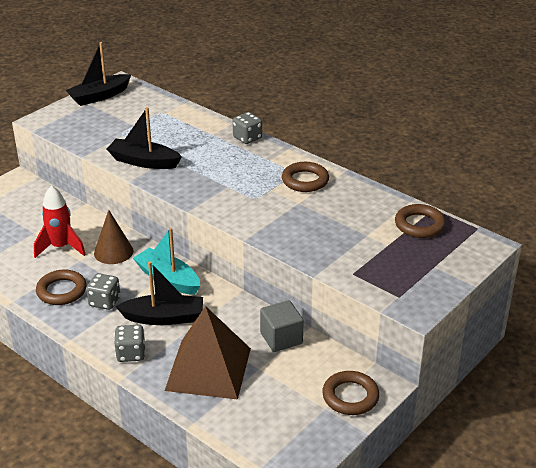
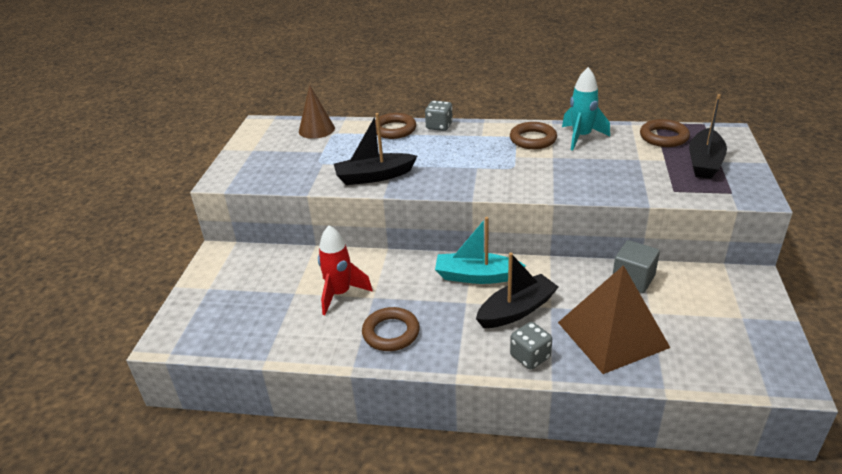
camera: 30 degrees left, 0 degrees up
(99, 96) = (256, 140): black boat -> black boat (704, 162)
(104, 301) = (445, 322): grey dice -> none
(113, 252) = (396, 275): brown cone -> brown cone (316, 129)
(348, 195) = (581, 137): none -> turquoise rocket
(350, 396) = (746, 298): brown ring -> brown ring (394, 129)

